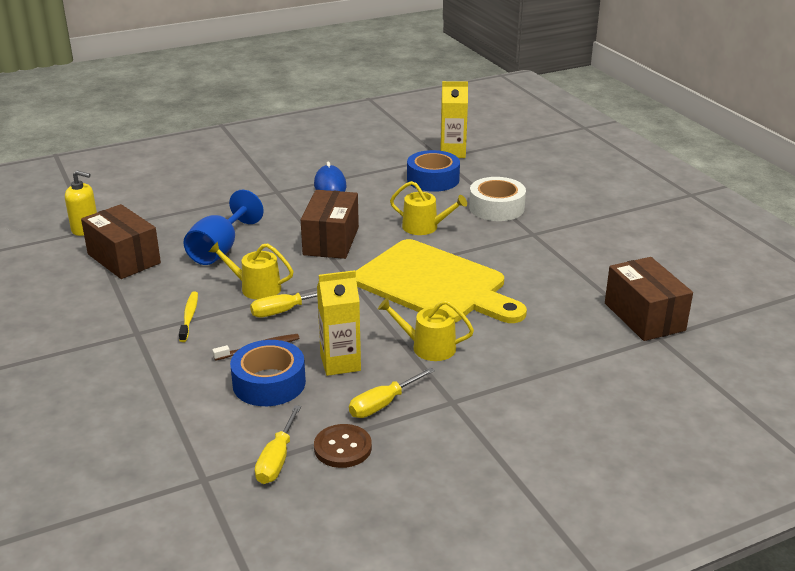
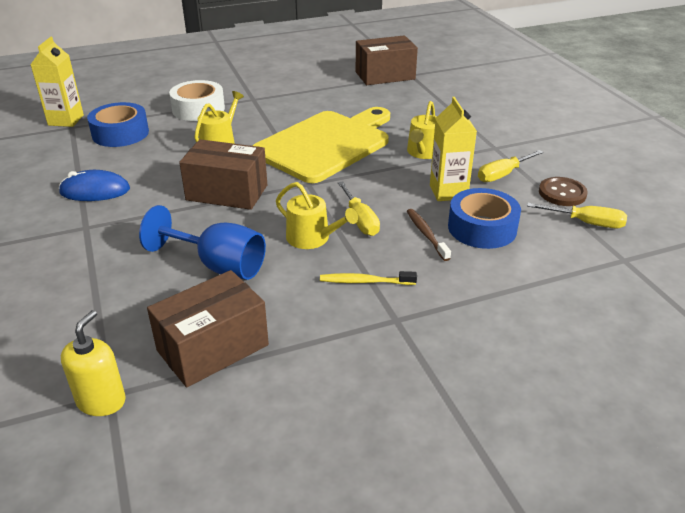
camera: 85 degrees left, 5 degrees up
(255, 288) = (312, 238): yellow watering can -> yellow watering can turned 75 degrees counterclockwise
(383, 404) = (503, 174): yellow screwdriver -> yellow screwdriver turned 90 degrees clockwise

